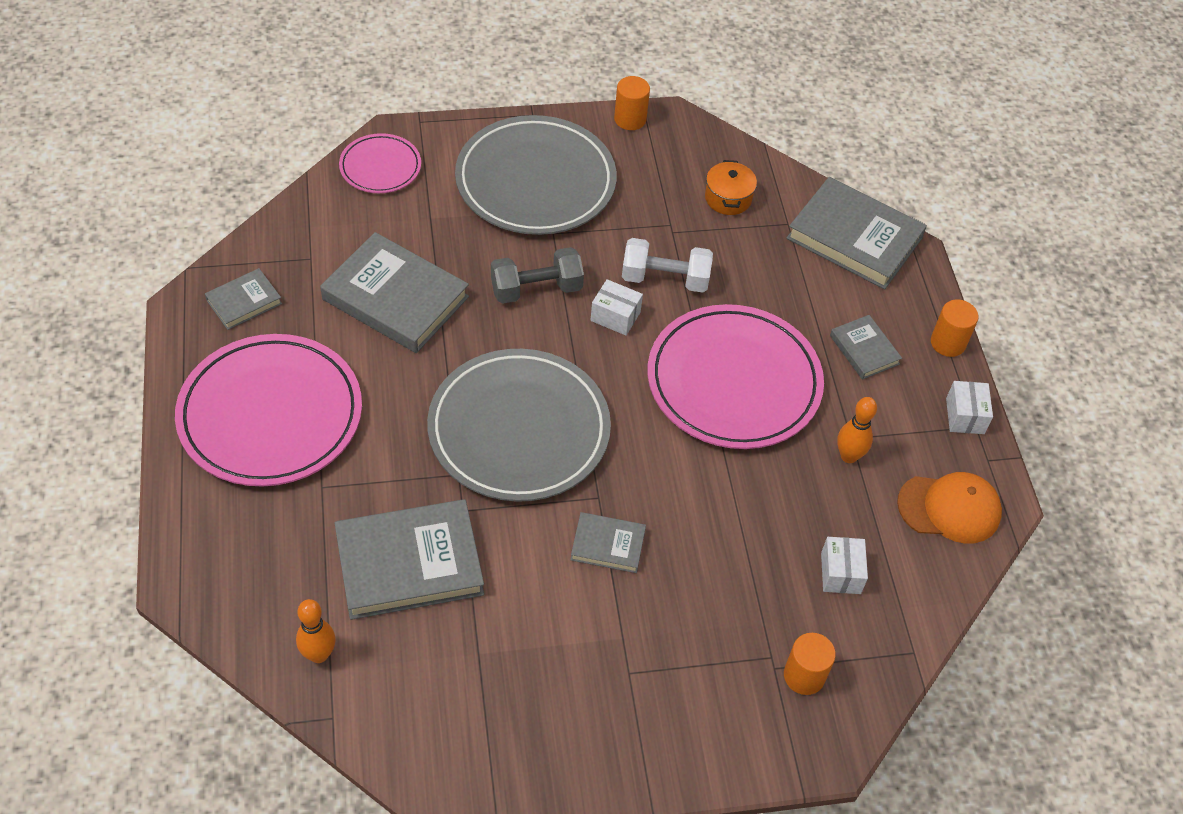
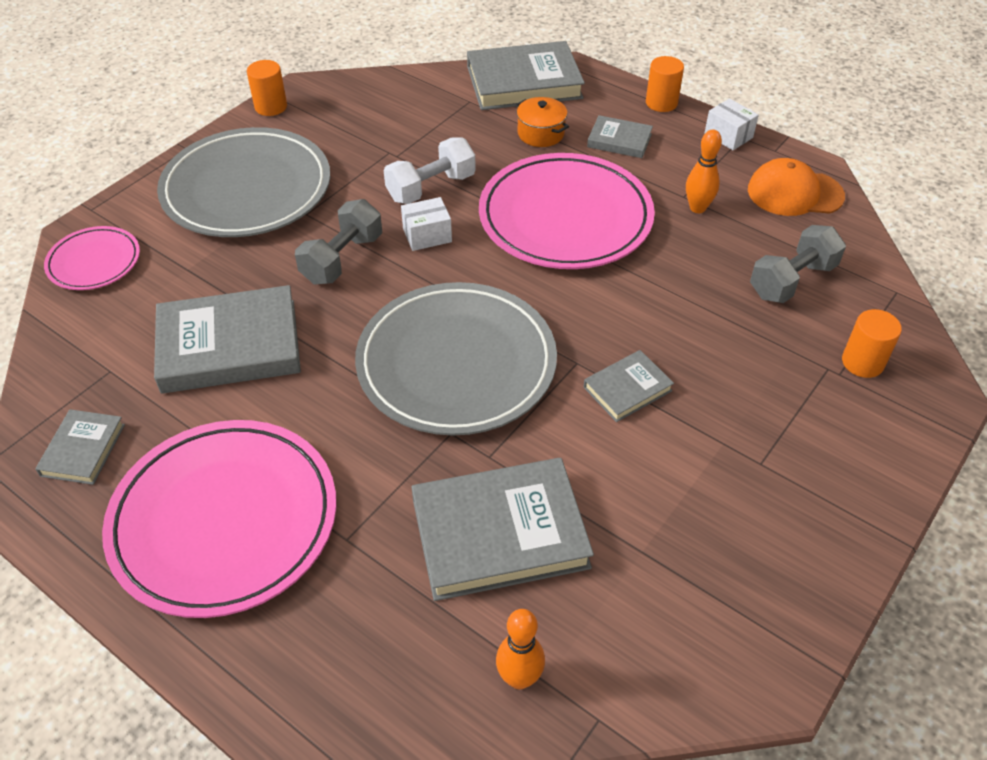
camera: 40 degrees left, 5 degrees down
(409, 564) = (500, 533): grey book -> grey book turned 45 degrees clockwise
(728, 198) = (408, 111): orange pot -> orange pot (541, 133)
(840, 573) = (792, 280): white box -> grey dumbbell
(949, 508) = (794, 193): orange cap -> orange cap turned 135 degrees counterclockwise

